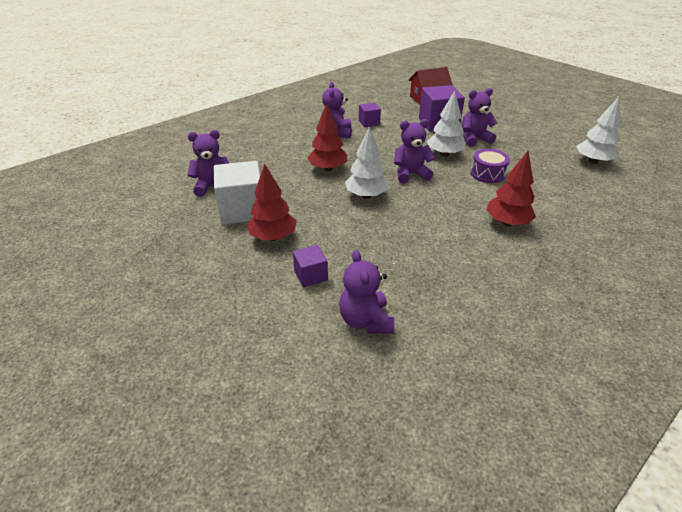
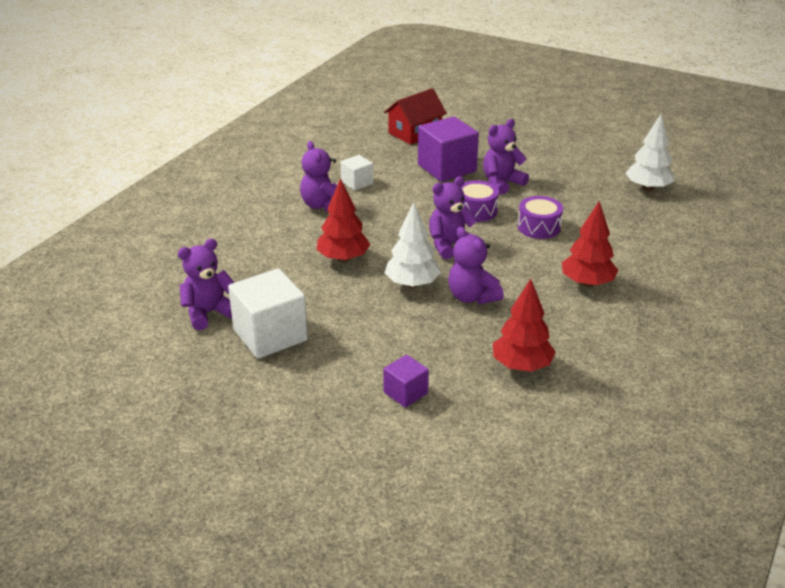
camera: 20 degrees left, 5 degrees down
(273, 237) = (332, 359): red tree -> red tree (521, 366)
(365, 321) = (493, 425): purple teddy bear -> purple teddy bear (472, 297)
(369, 123) = (357, 183): purple cube -> white cube
(444, 154) = (476, 211): white tree -> purple drum

